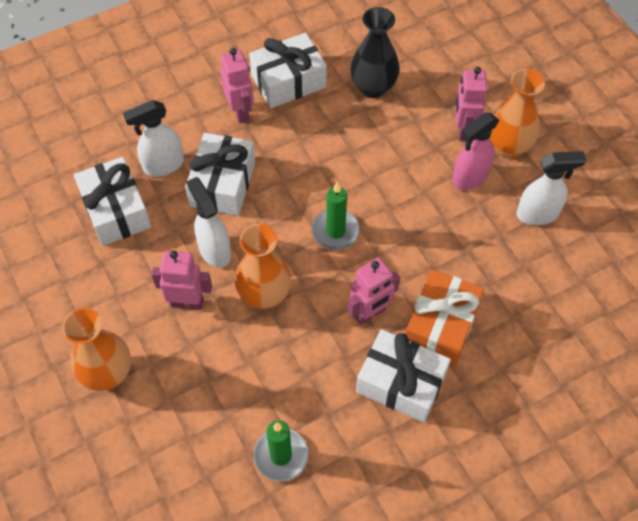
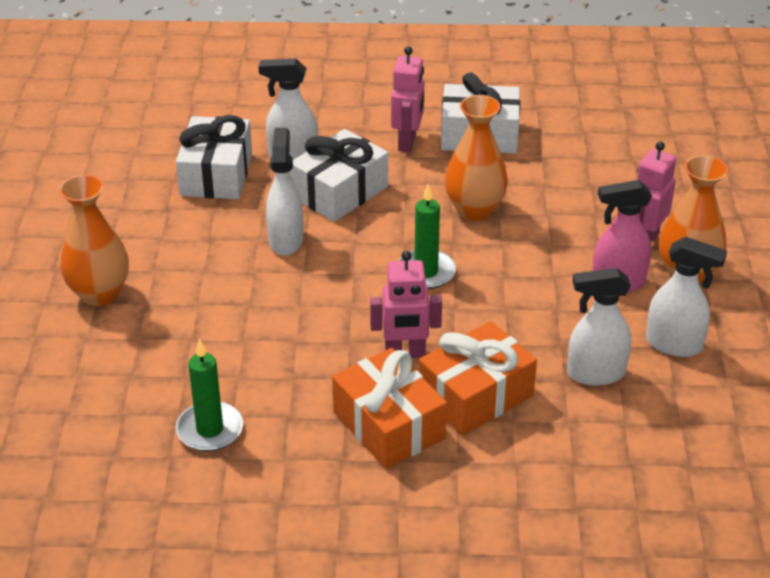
camera: 30 degrees right, 20 degrees down
(187, 303) = (223, 270): pink robot -> none
(264, 295) = (306, 294): orange vase -> orange vase (474, 210)
(373, 87) = (569, 171): black vase -> none
(401, 383) = (388, 425): white gift -> orange gift
(504, 265) = (595, 373): none -> white spray bottle

